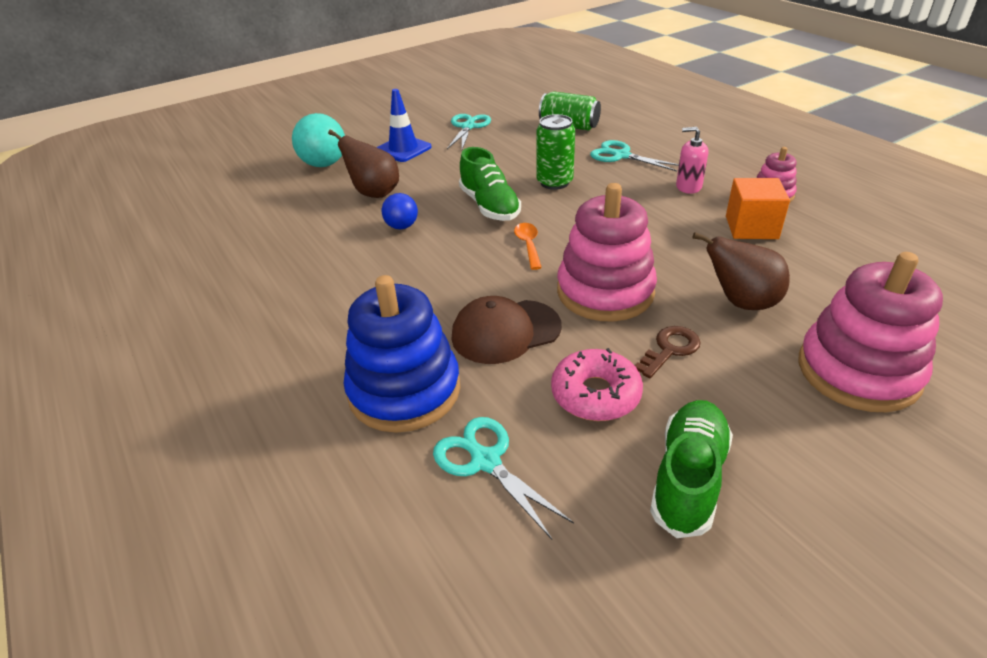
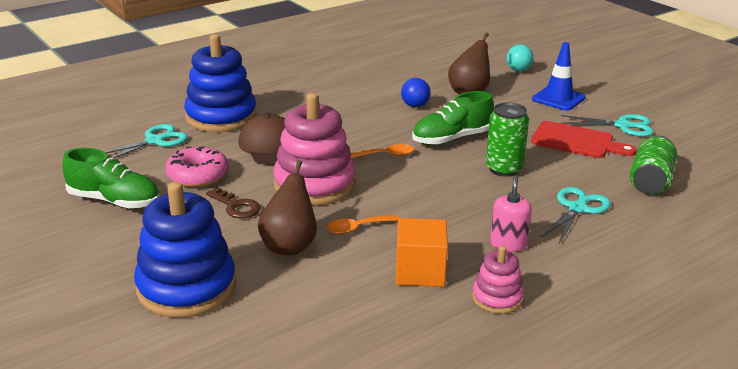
camera: 85 degrees right, 10 degrees down
(324, 164) = (518, 70): turquoise ball -> turquoise ball, size x0.59
(498, 147) = (576, 141): none -> red cutting board
(689, 261) = (357, 228): none -> orange spoon
(858, 371) = (186, 287): pink stacking toy -> blue stacking toy

